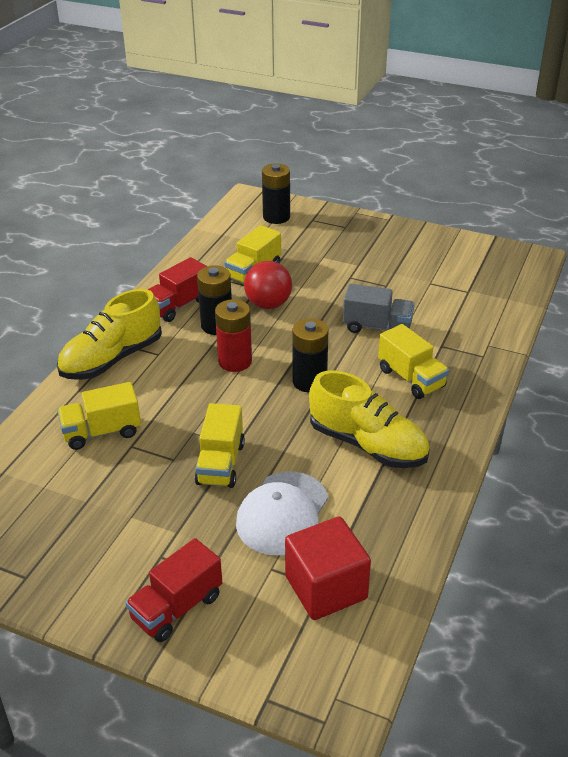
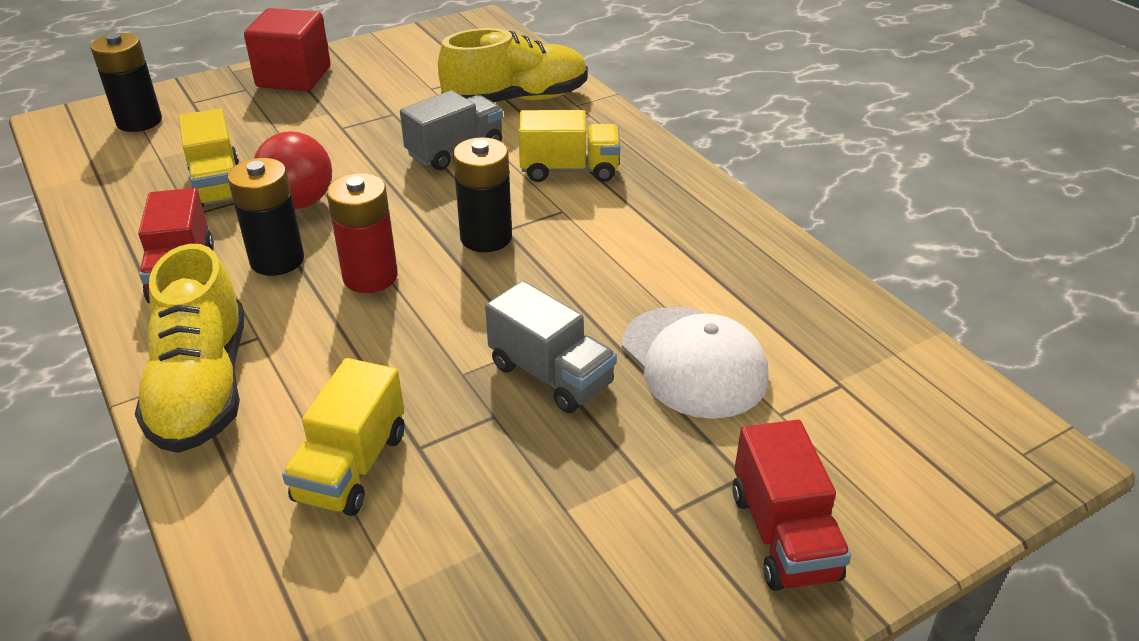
camera: 55 degrees left, 0 degrees up
(221, 463) = (551, 375): yellow truck -> grey truck
(326, 587) = (846, 383): red cube -> red cube (294, 77)
(368, 444) = (642, 246): yellow shoe -> yellow shoe (516, 100)

